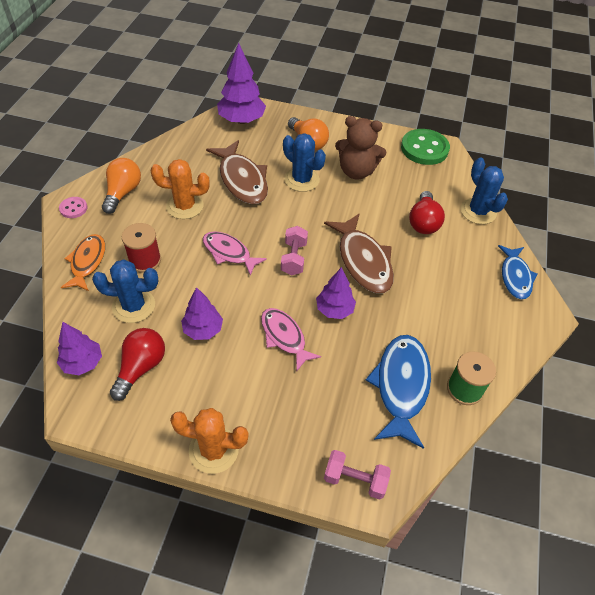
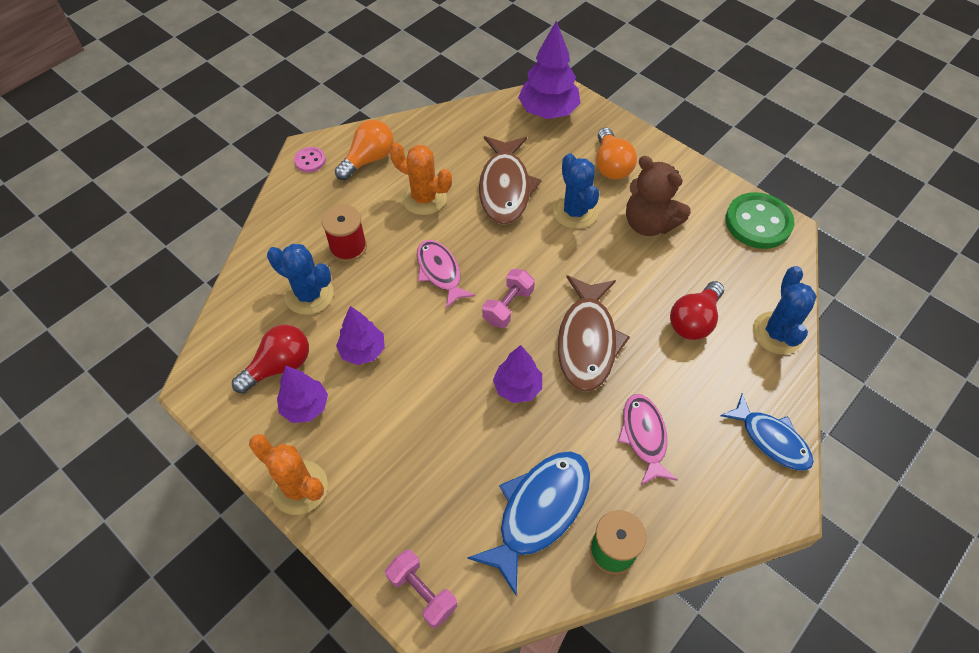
camera: 30 degrees right, 5 degrees up
(83, 363) = (229, 337): purple tree -> purple tree (305, 407)
(87, 262) = (291, 227): orange fish -> none
(284, 337) = (443, 396): pink fish -> pink fish (644, 436)
(515, 277) = (771, 439): blue fish -> blue fish turned 75 degrees counterclockwise

